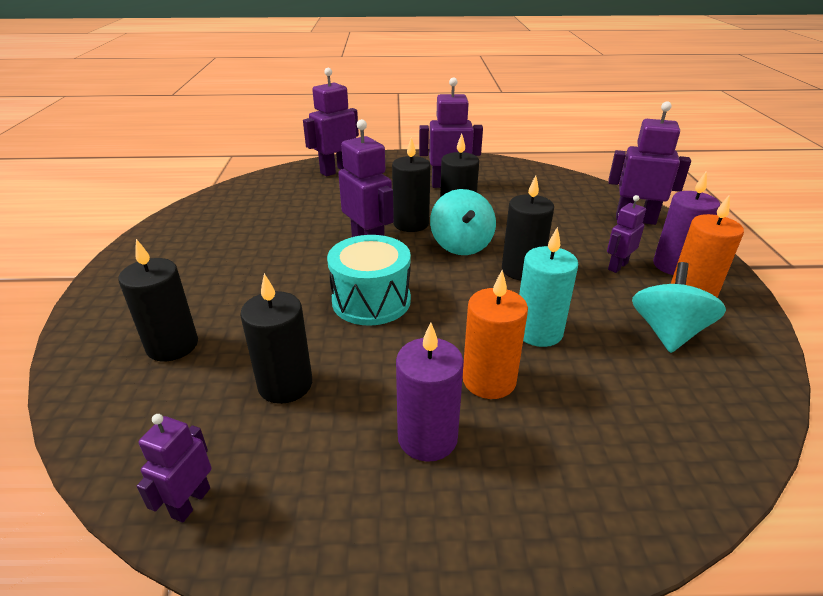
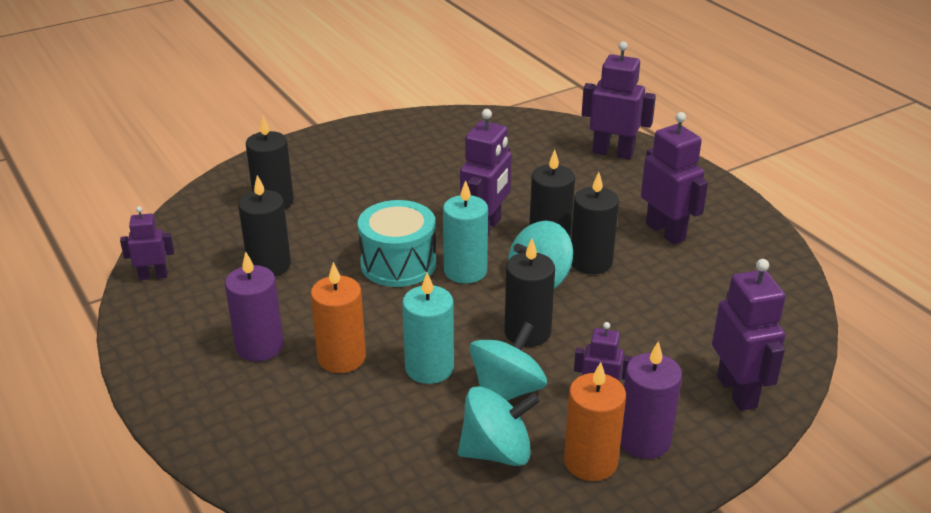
camera: 60 degrees right, 0 degrees up
(416, 271) = (465, 271): none -> turquoise candle
(590, 302) = (507, 390): none -> turquoise spinning top

